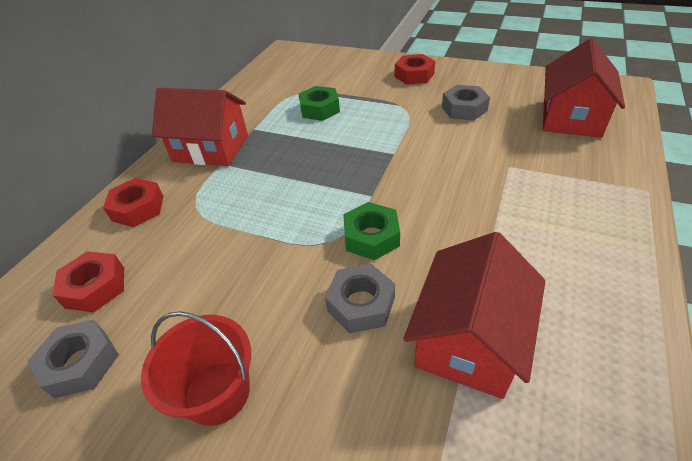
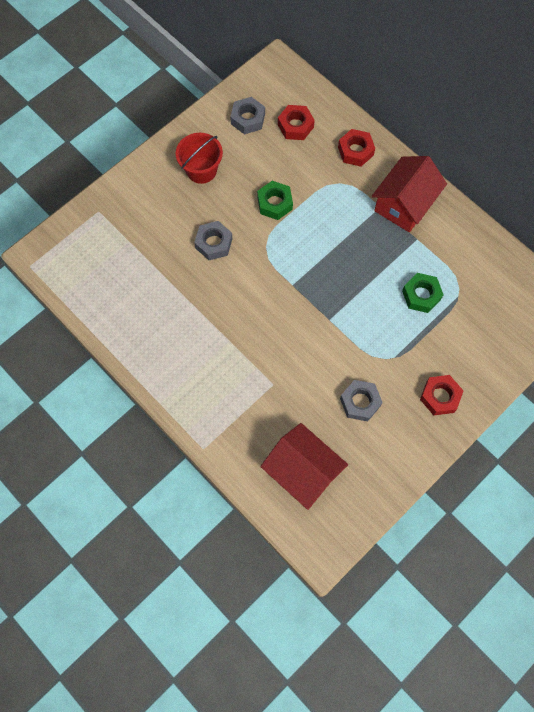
camera: 110 degrees right, 25 degrees up
(371, 237) = (256, 268): green nut -> green nut (274, 203)
(469, 339) = (168, 279): red house -> none

